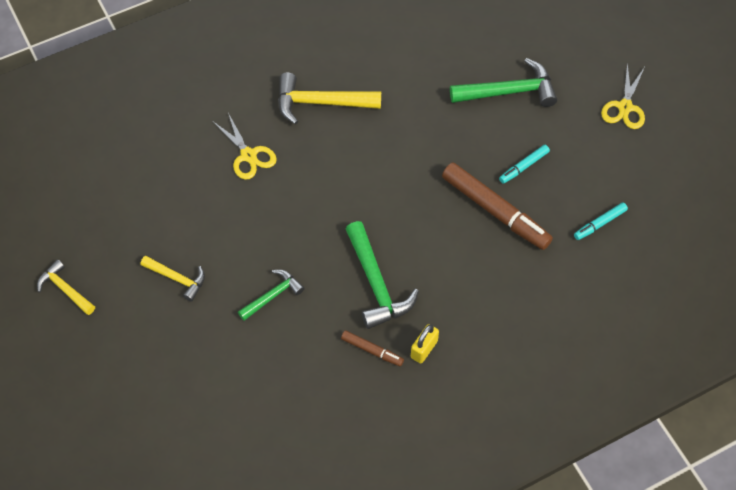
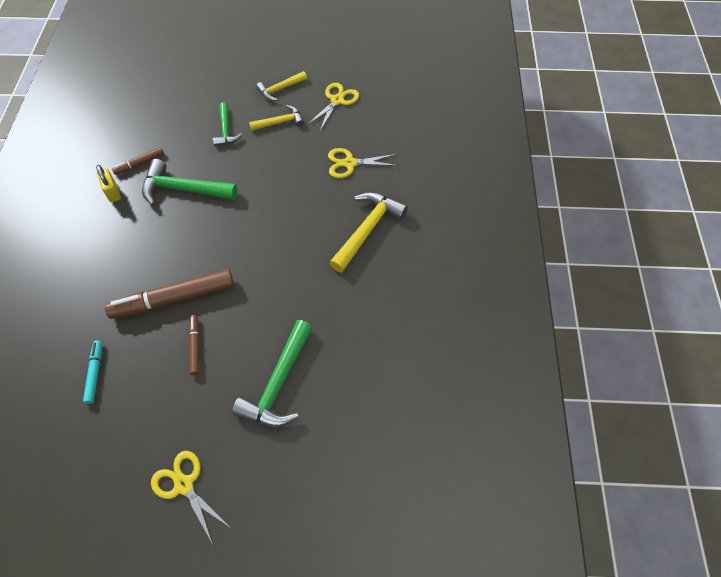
camera: 120 degrees right, 0 degrees up
(65, 289) = (316, 39): yellow hammer -> yellow hammer (280, 122)
(163, 212) = (337, 100): none -> yellow scissors
(523, 166) = (195, 346): turquoise marker -> brown marker

